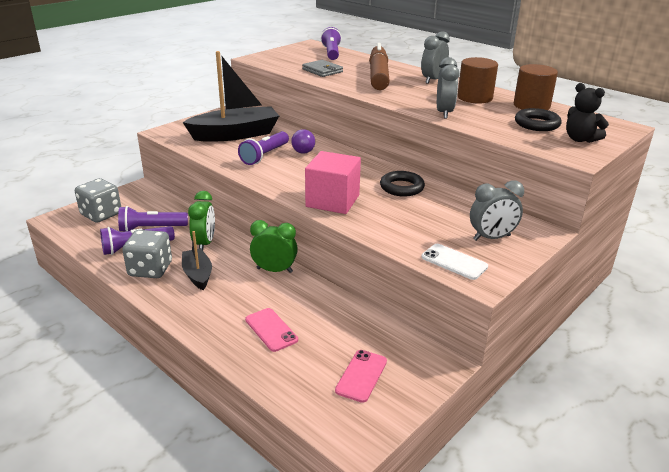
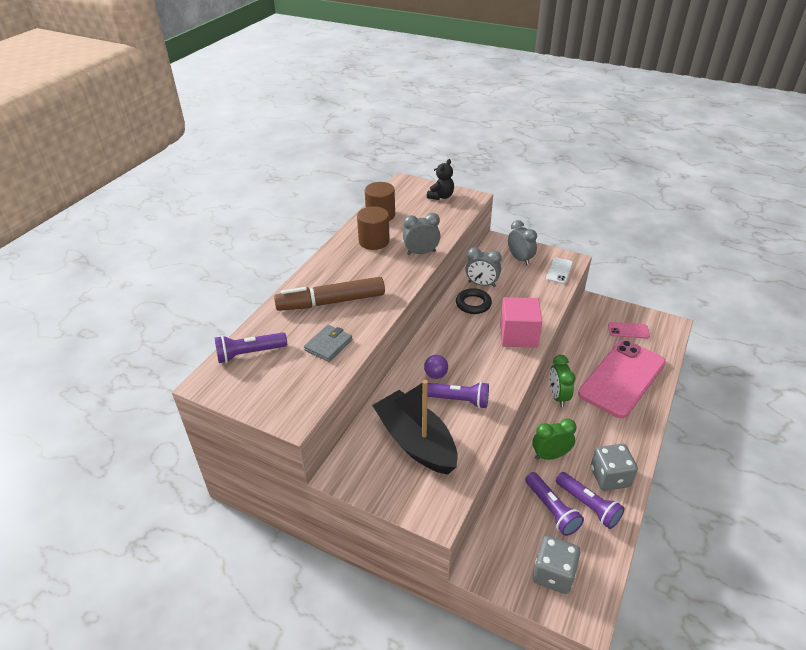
camera: 105 degrees left, 10 degrees up
(198, 275) = (594, 441): black boat -> none
(271, 330) = (622, 378): pink phone -> pink phone, size x2.40
(433, 80) = (332, 267): grey clock -> grey clock (482, 284)
(537, 124) = (421, 212): black ring -> none

